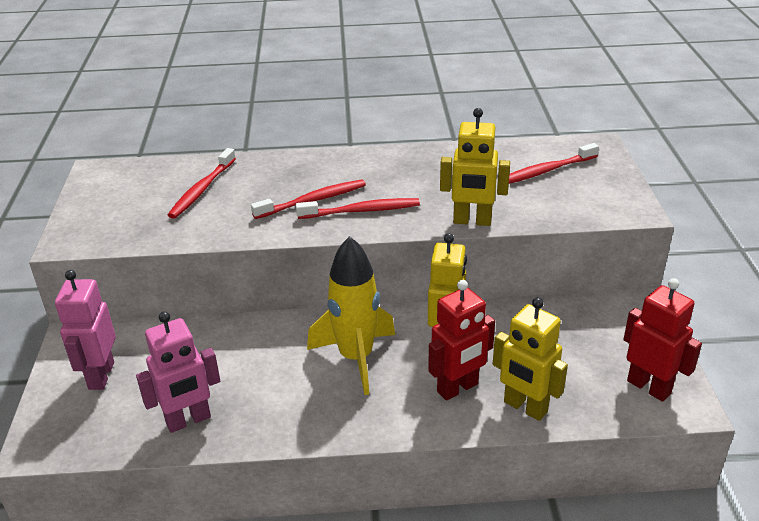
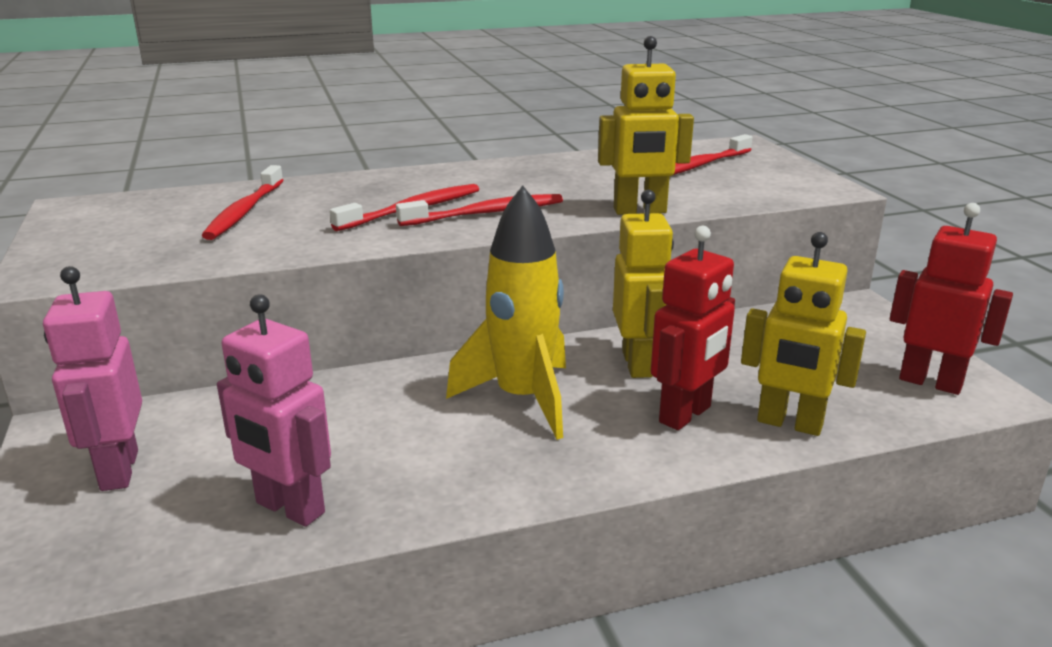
camera: 15 degrees left, 10 degrees down
(188, 420) = (289, 508): pink robot -> pink robot turned 75 degrees clockwise

